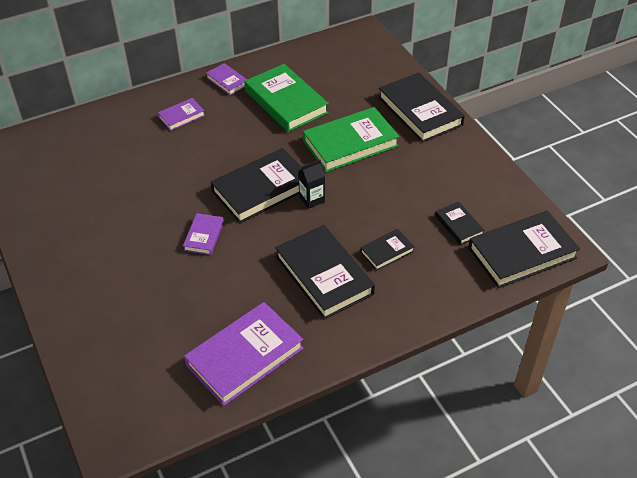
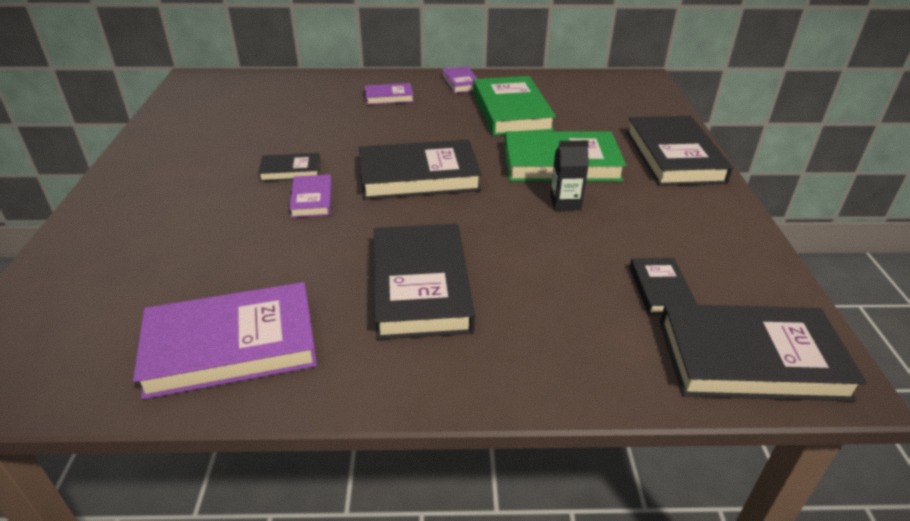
camera: 25 degrees right, 10 degrees down
(204, 236) = (312, 199): purple book -> purple book turned 45 degrees counterclockwise
(312, 199) = (471, 202): black carton -> black carton (565, 203)
(387, 251) = (530, 287): black book -> black book (290, 170)

